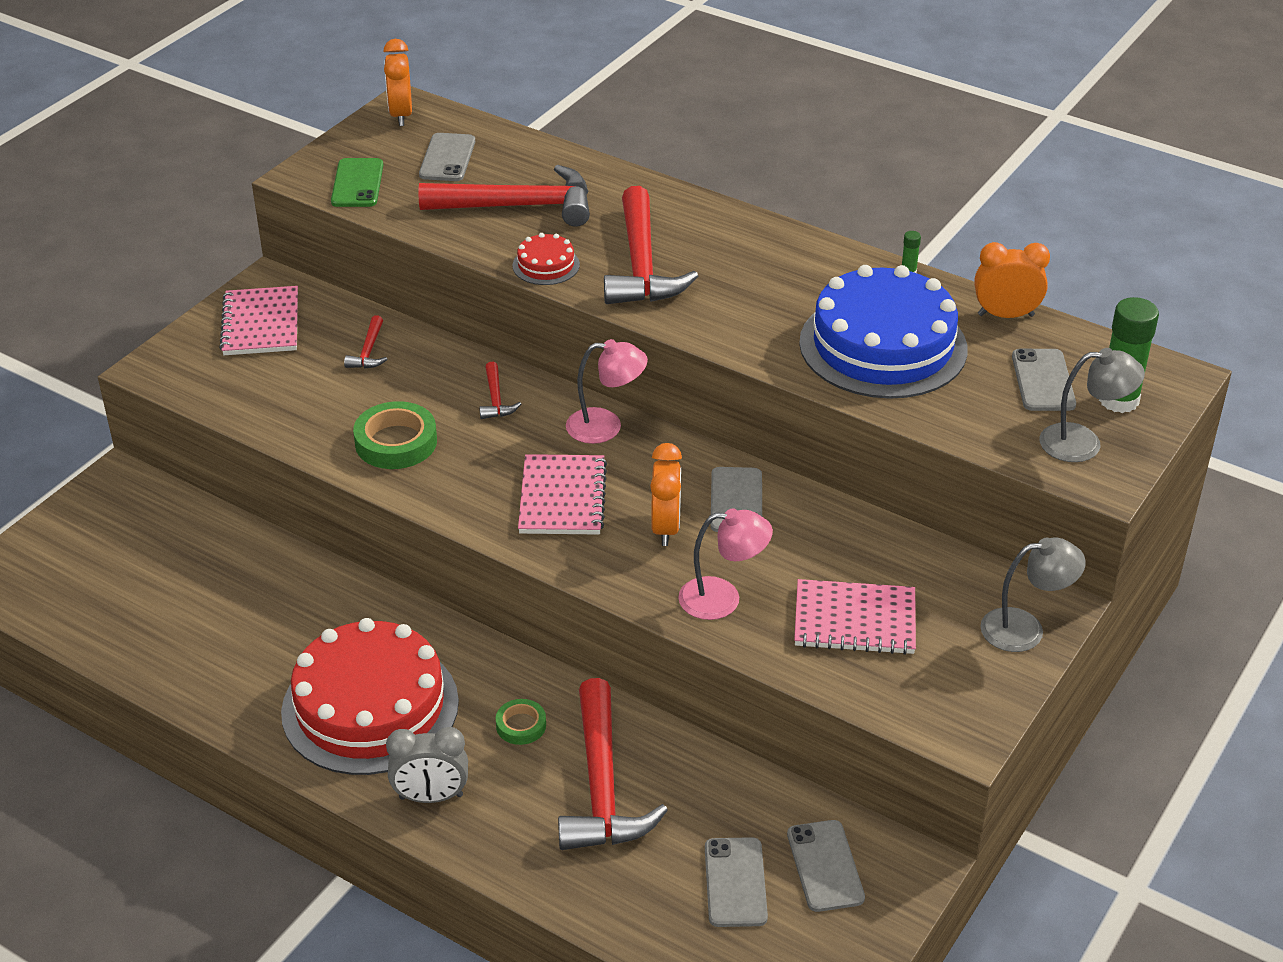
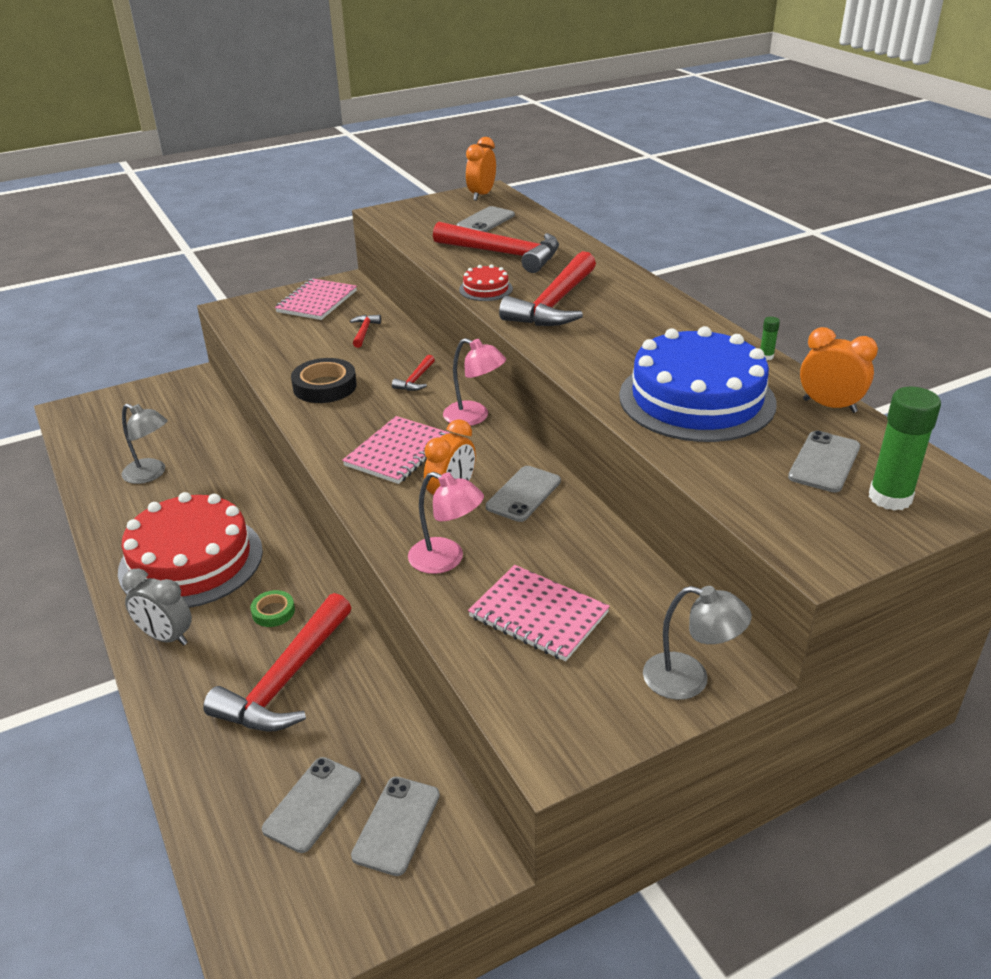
camera: 30 degrees right, 5 degrees down
(357, 183) = (413, 222): green phone -> none
(368, 351) = (364, 332): red hammer -> red hammer turned 150 degrees clockwise
(396, 442) = (325, 386): green tape -> black tape
(1083, 443) = (824, 521): grey lamp -> grey lamp (151, 474)

